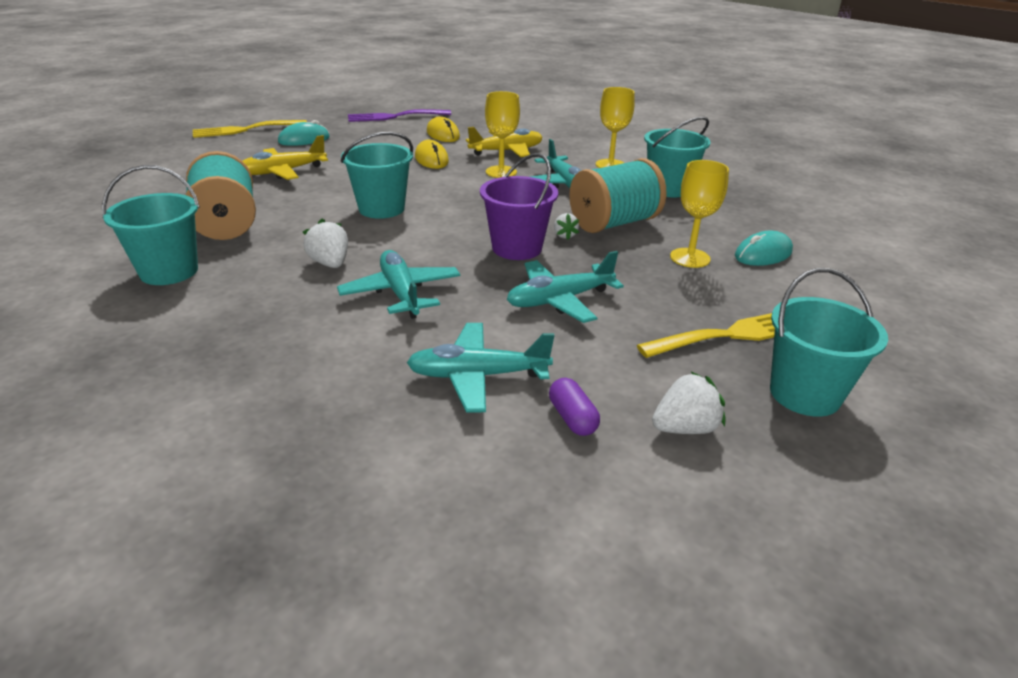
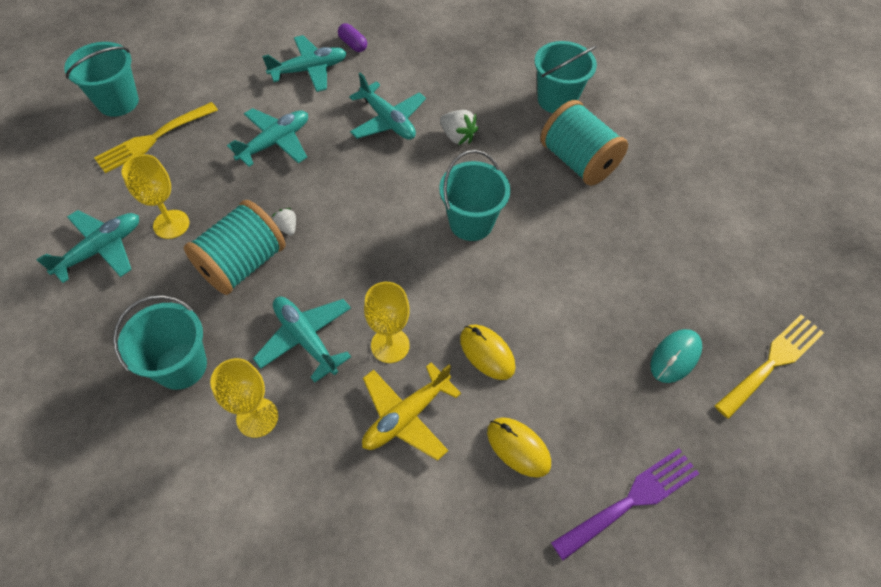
camera: 160 degrees right, 25 degrees up
(283, 172) = (619, 264): yellow plane -> none
(517, 248) = (324, 196): purple bucket -> none
(572, 418) = (251, 57): purple capsule -> purple capsule (353, 44)
(684, 428) = (192, 65): white strawberry -> none
(763, 254) = (101, 249): turquoise mouse -> turquoise plane

